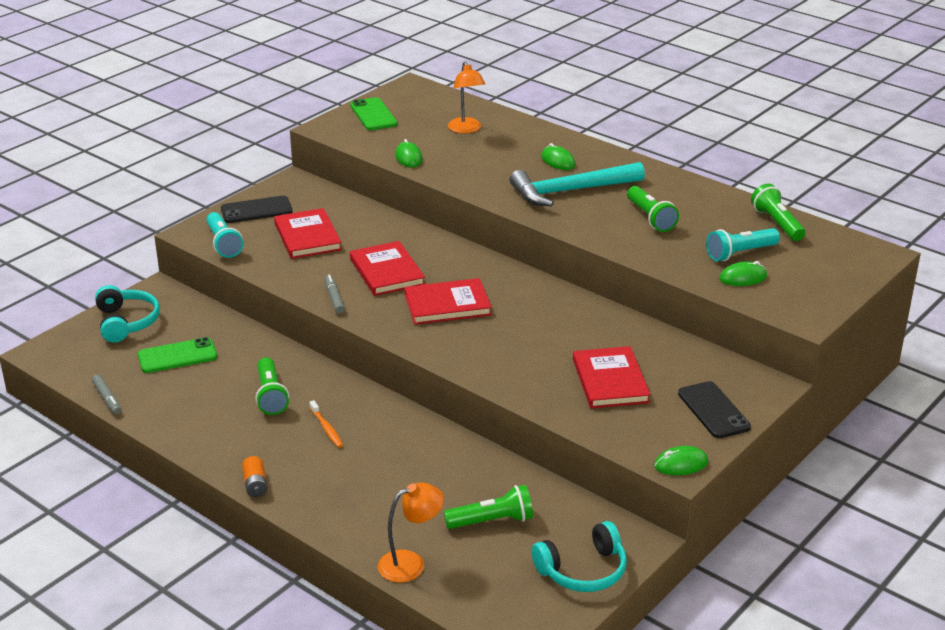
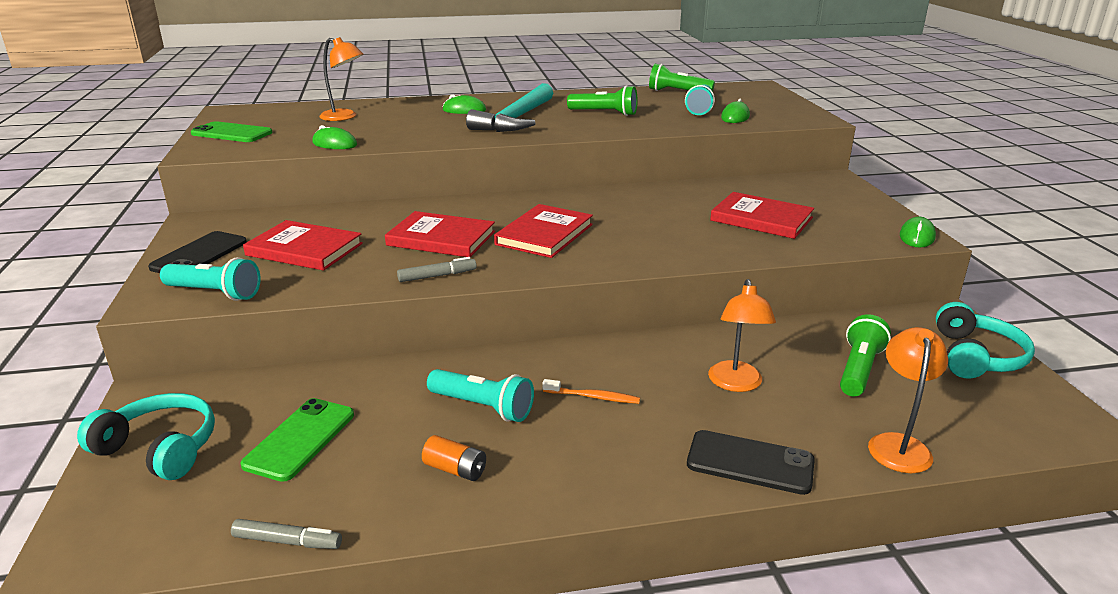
camera: 50 degrees left, 5 degrees down
(255, 484) = (642, 491): orange battery -> orange battery (455, 469)
(271, 396) = (483, 407): green flashlight -> turquoise flashlight
(334, 298) = (437, 276): grey marker -> grey marker turned 135 degrees clockwise
(408, 476) = (736, 384): none -> orange lamp
(713, 410) = (848, 203): black phone -> black phone (750, 463)

